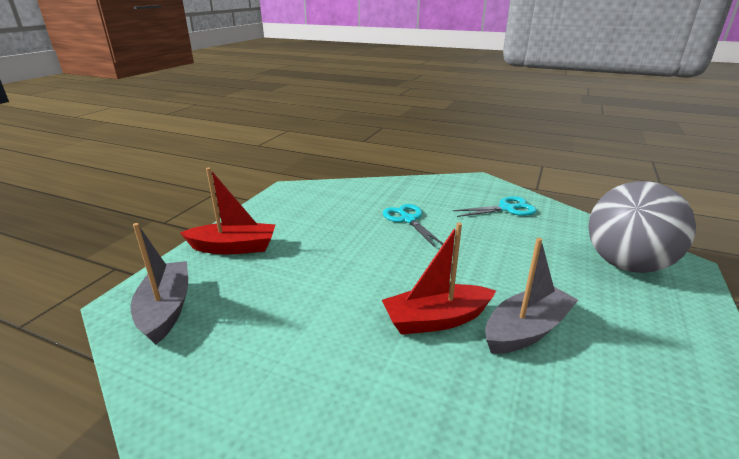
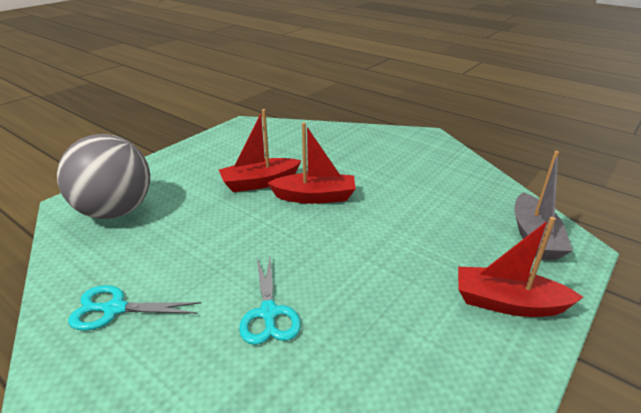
camera: 165 degrees left, 5 degrees up
(526, 330) = (259, 182): grey boat -> red boat

